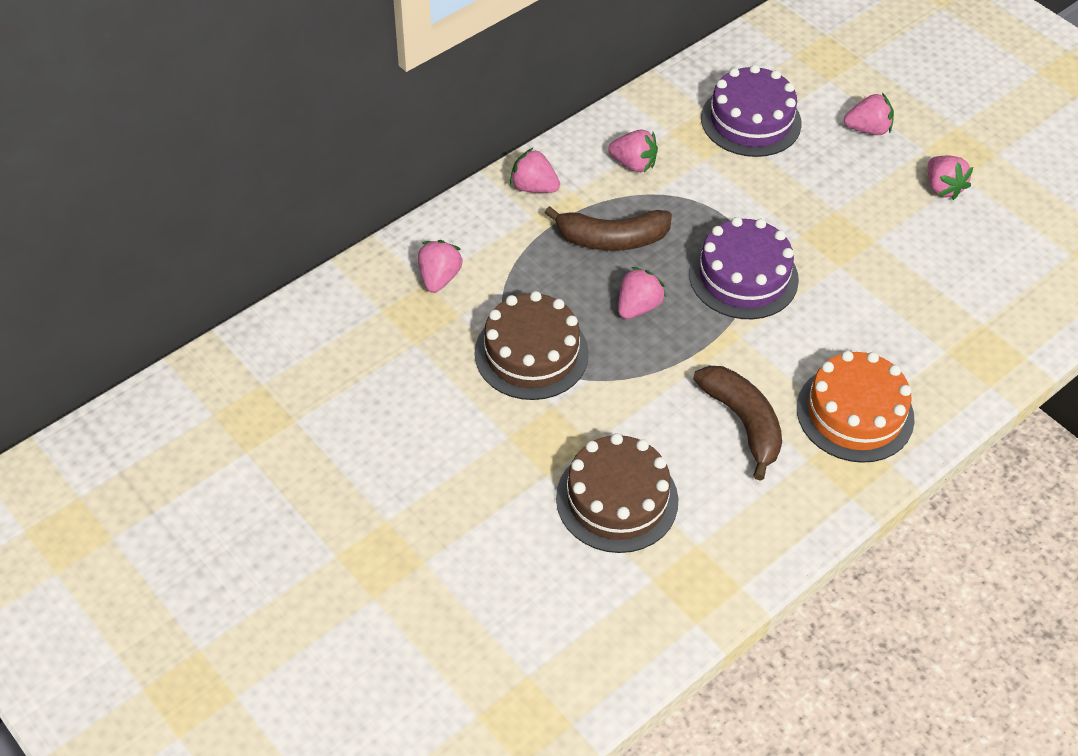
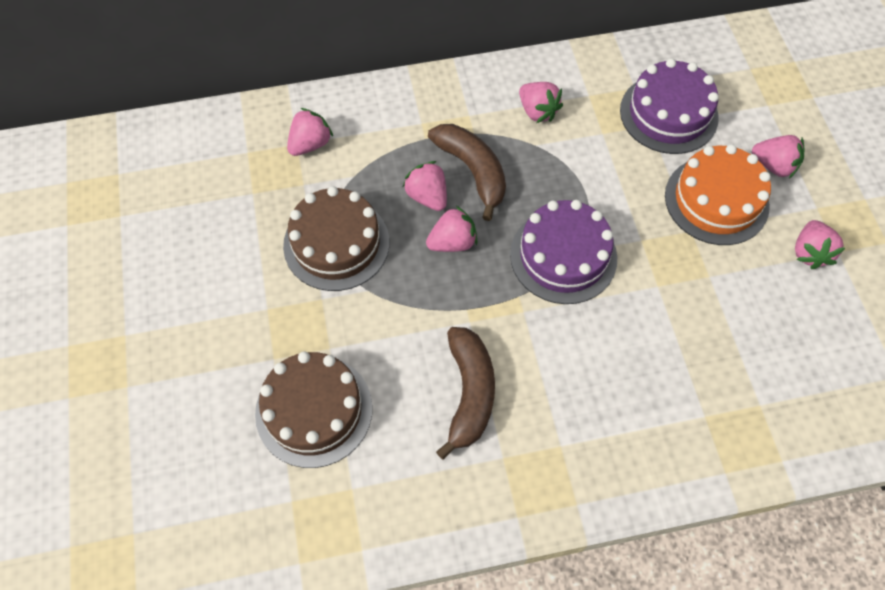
camera: 30 degrees right, 10 degrees up
(534, 187) = (440, 97): pink strawberry -> pink strawberry (427, 196)
(611, 239) = (472, 171): brown banana -> brown banana turned 150 degrees counterclockwise
(855, 413) = (576, 435): orange cake -> orange cake (716, 200)

